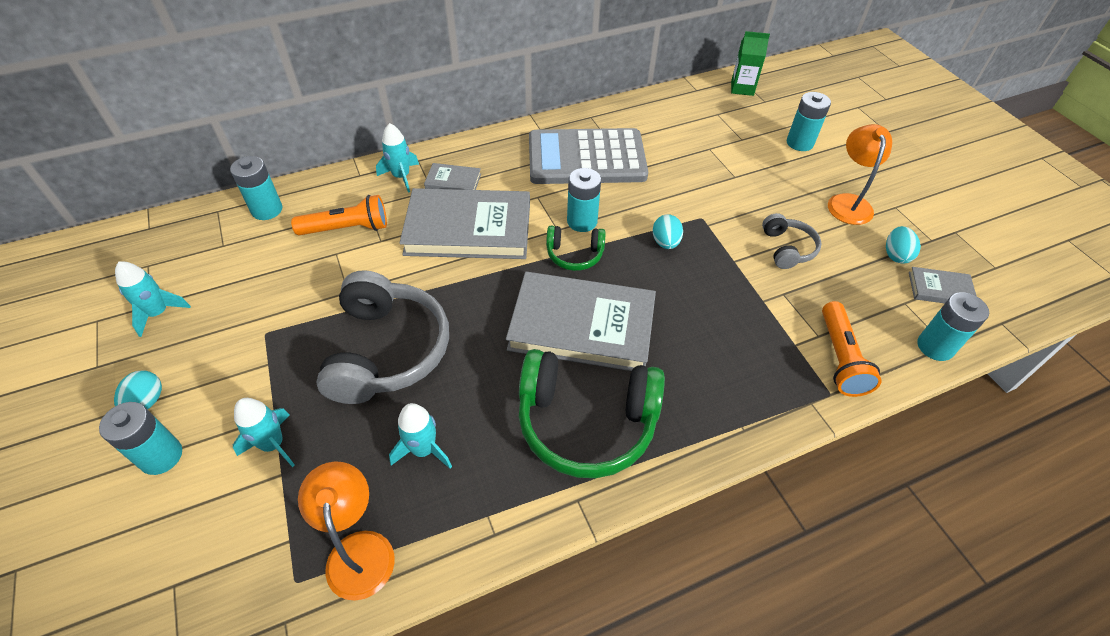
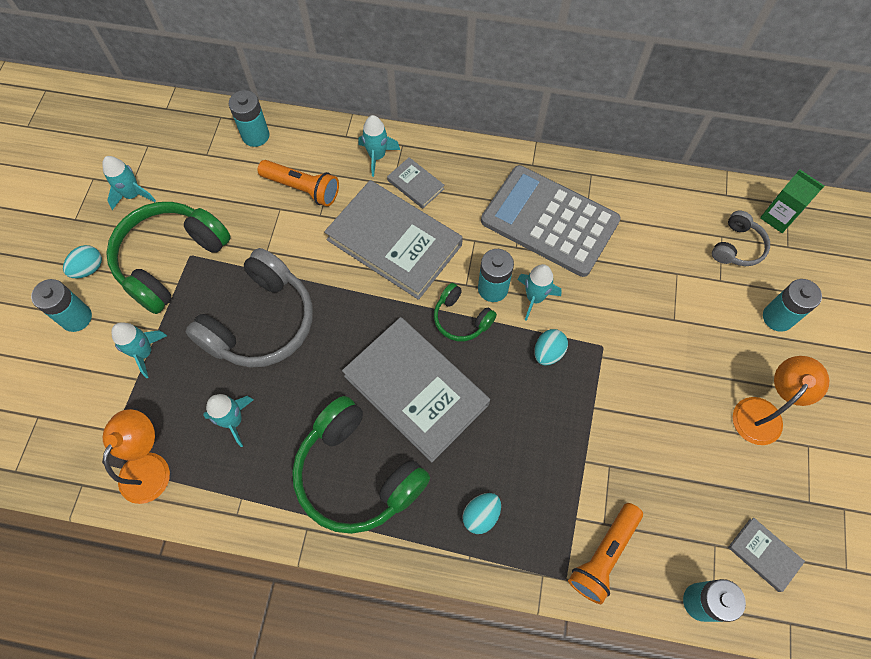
camera: 35 degrees right, 15 degrees up
(245, 348) = (171, 260): none -> green headphones
(621, 212) = (534, 298): none -> turquoise rocket
(787, 248) = (654, 424): grey headphones -> grey headphones (737, 247)
(895, 255) = (755, 495): turquoise egg -> turquoise egg (481, 515)

